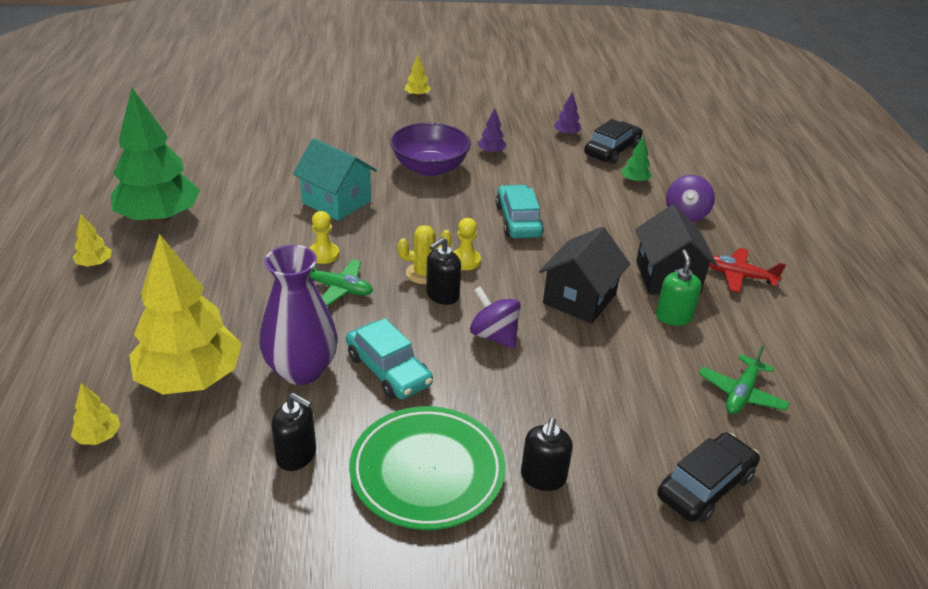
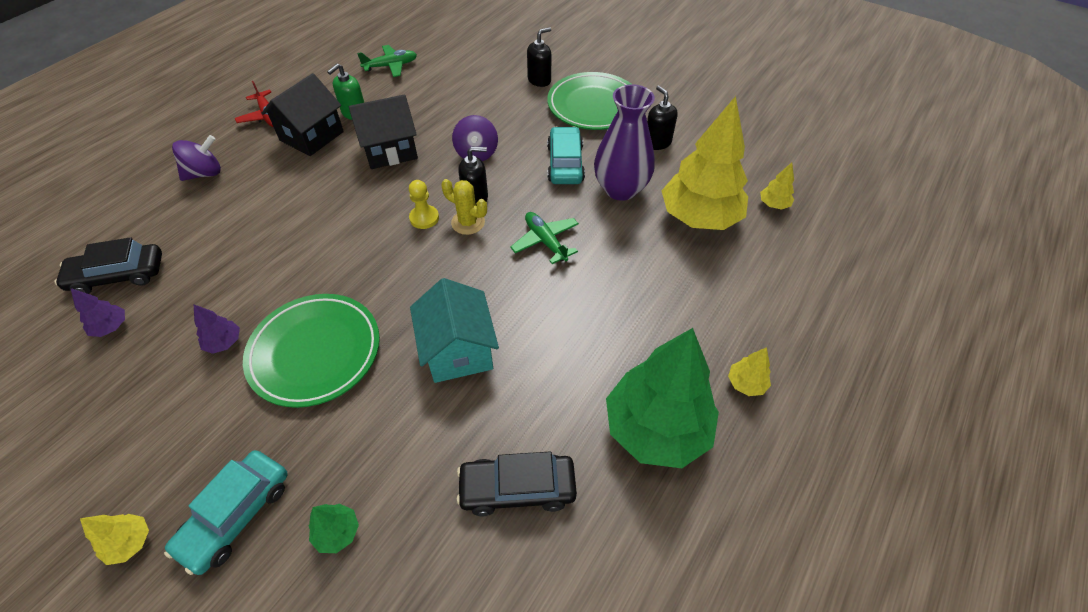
camera: 140 degrees left, 15 degrees up
(323, 254) = (528, 284): yellow pawn -> none
(429, 168) = (315, 352): purple bowl -> green plate
(518, 220) = (332, 235): turquoise car -> turquoise car (236, 515)
(634, 181) = (174, 226): green tree -> green tree (337, 532)
(705, 486) = (471, 47): black car -> black car (517, 488)

